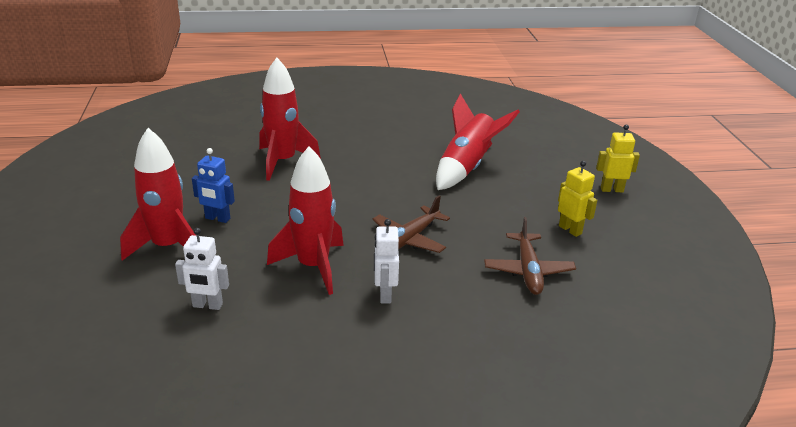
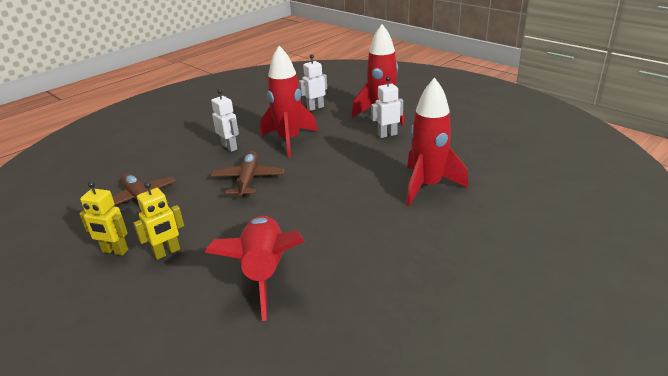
camera: 145 degrees right, 0 degrees up
(217, 218) = (387, 134): blue robot -> white robot
(611, 189) = (72, 333): yellow robot -> yellow robot (167, 252)

